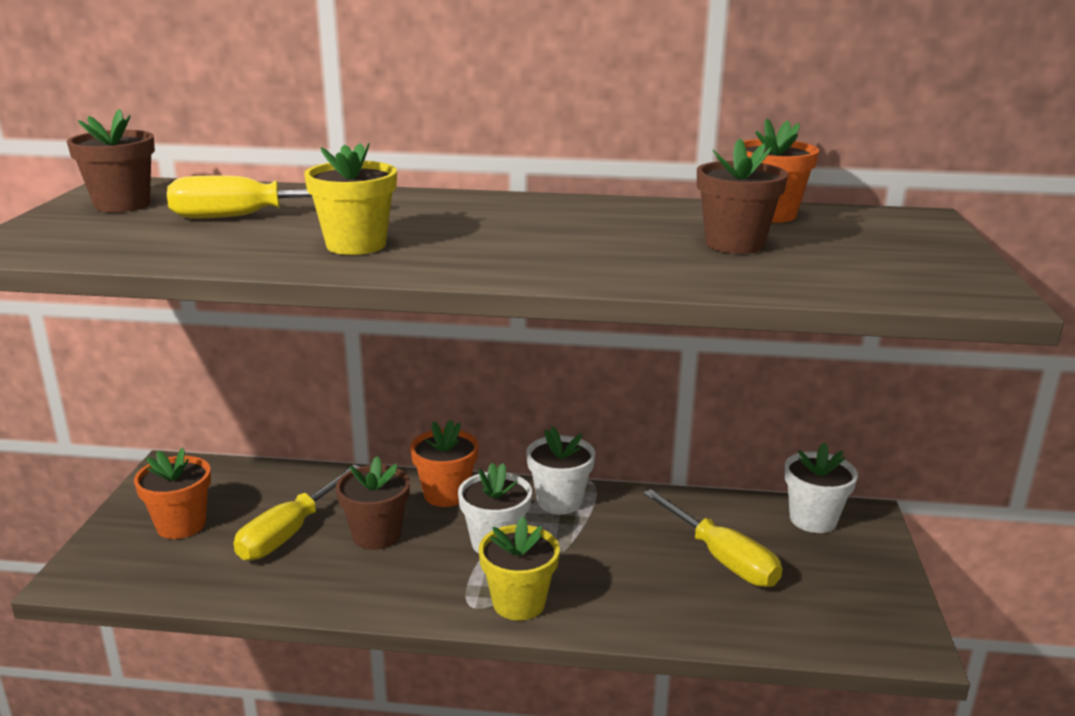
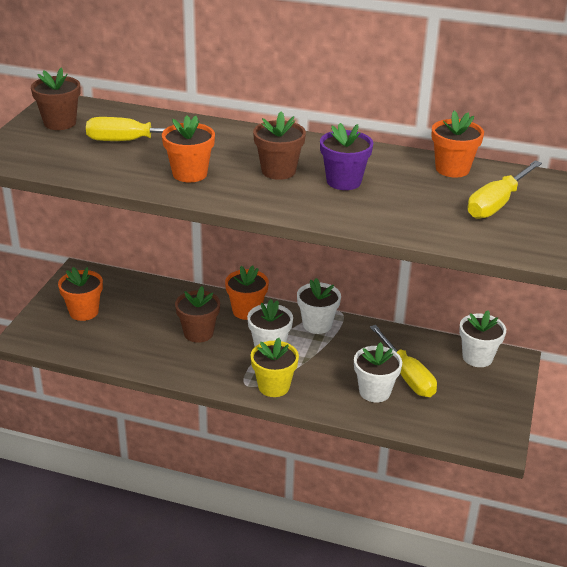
camera: 10 degrees right, 10 degrees up
(290, 532) = (147, 325): yellow screwdriver -> yellow screwdriver (497, 203)
(356, 245) = (189, 174): yellow flower pot -> orange flower pot
(614, 237) = (343, 181): none -> purple flower pot
(682, 590) = (374, 391): none -> white flower pot
(734, 244) = (414, 195): brown flower pot -> brown flower pot (278, 171)

